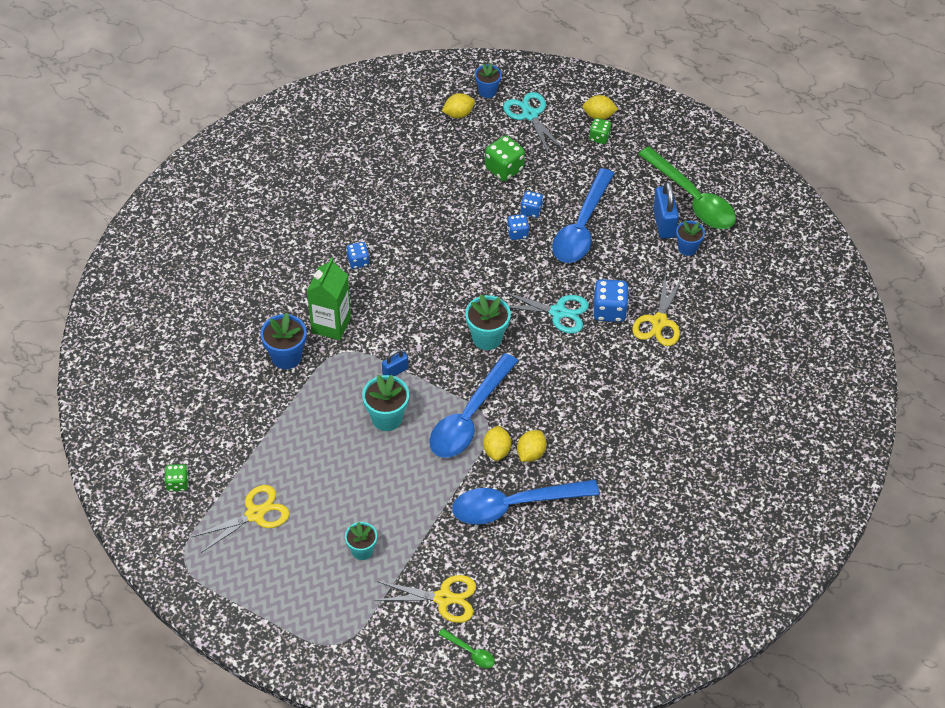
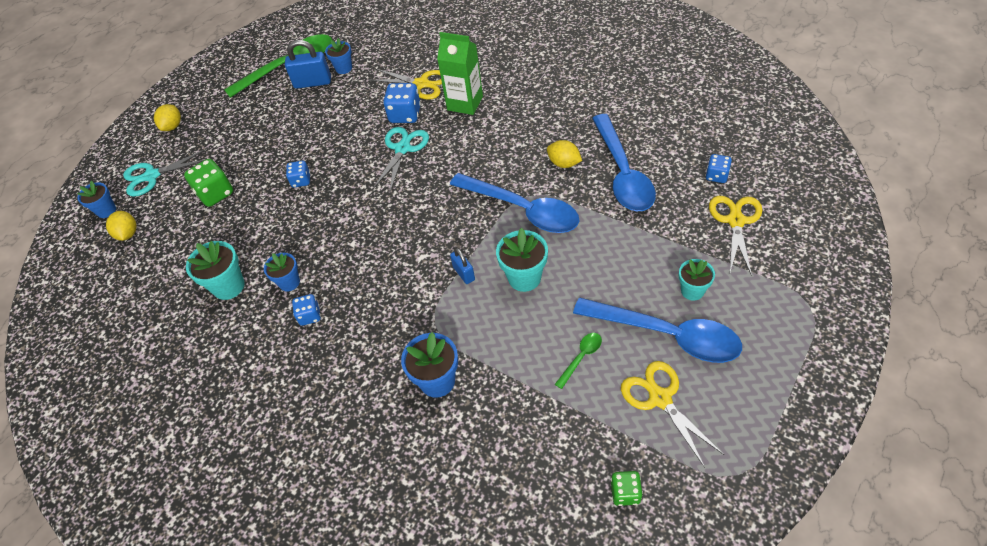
camera: 80 degrees left, 0 degrees up
(331, 325) = (395, 337): green carton -> green carton (465, 103)
(395, 242) = (289, 282): none -> blue flower pot
(470, 652) = (790, 199): green spoon -> green spoon (581, 357)
(487, 338) = (427, 199): turquoise flower pot -> turquoise flower pot (229, 286)
(496, 450) = (561, 188): yellow lemon -> none
(531, 210) = (275, 171): blue dice -> blue dice (716, 176)
(581, 227) = (304, 135): blue spoon -> blue spoon (667, 335)
(599, 137) = (199, 125): green dice -> none

